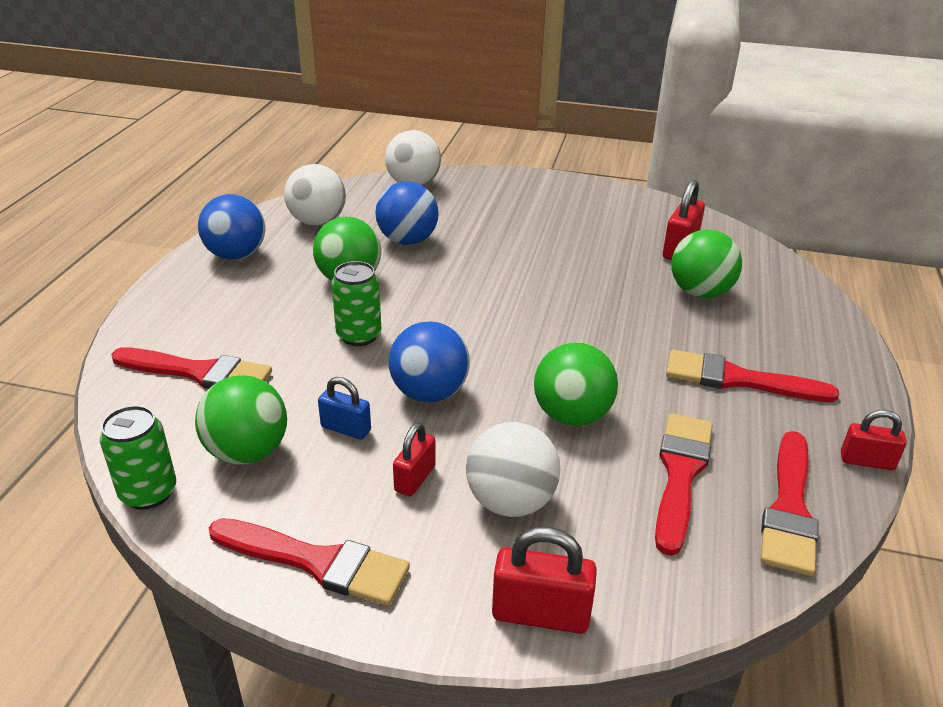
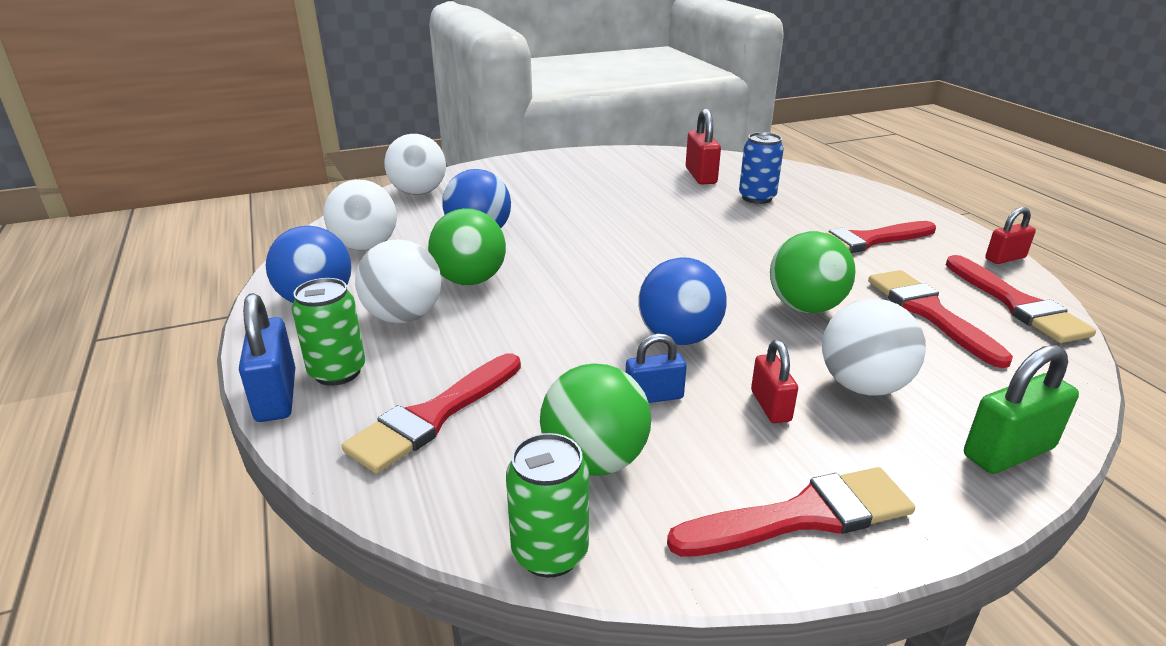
camera: 35 degrees left, 5 degrees down
(137, 316) = (276, 396): none -> blue padlock
(199, 372) = (433, 416): red brush -> red brush turned 150 degrees clockwise
(271, 291) = (404, 317): none -> white ball
(359, 335) = (549, 320): green can -> green can (337, 372)
(540, 614) = (1008, 452): red padlock -> green padlock
(700, 292) = (757, 198): green ball -> blue can

